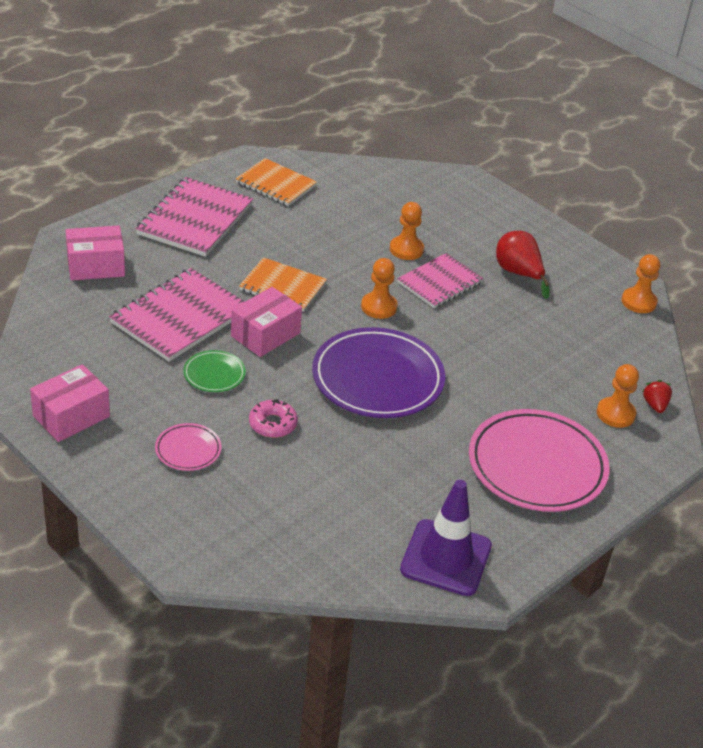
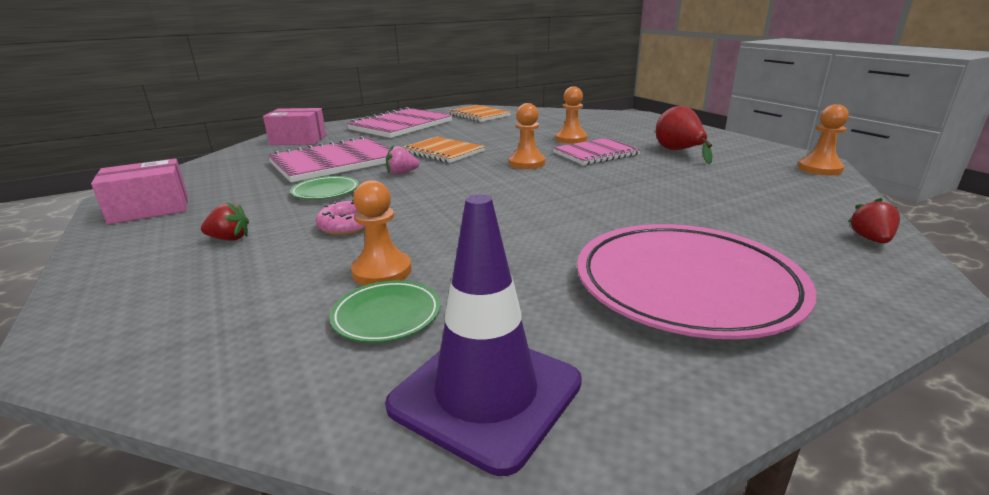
camera: 20 degrees right, 15 degrees down
(188, 450) = (229, 238): pink plate -> red strawberry
(265, 334) = (402, 173): pink box -> pink strawberry
(363, 513) = (386, 315): none -> green plate
(377, 379) = (496, 202): purple plate -> none
(615, 414) = (810, 243): orange pawn -> orange pawn (382, 271)

